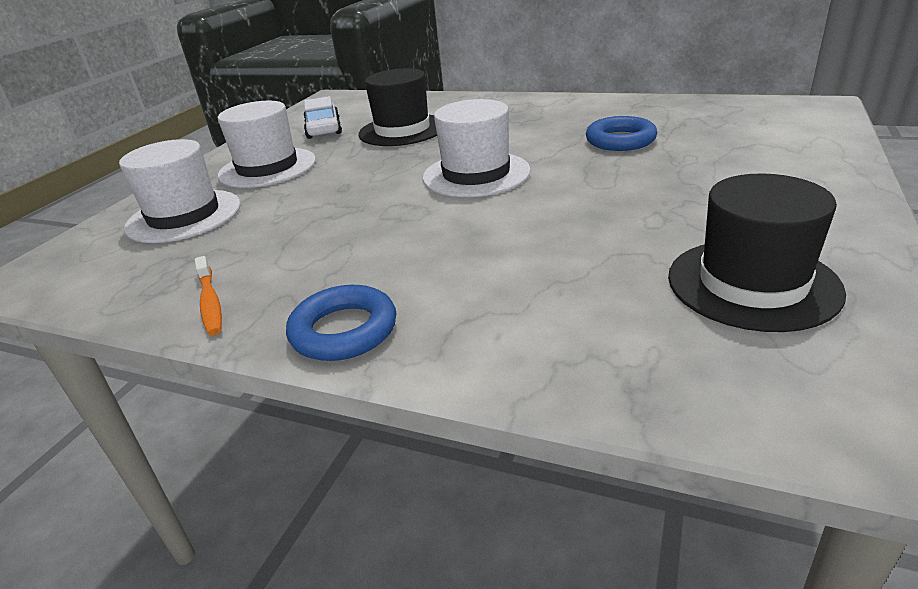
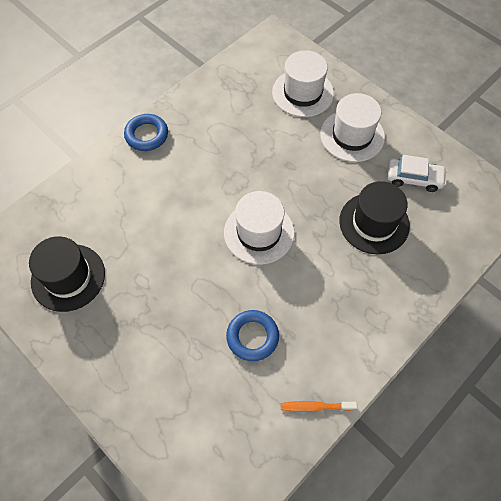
camera: 110 degrees right, 30 degrees up
(210, 302) = (200, 98): orange toothbrush -> orange toothbrush (315, 407)

